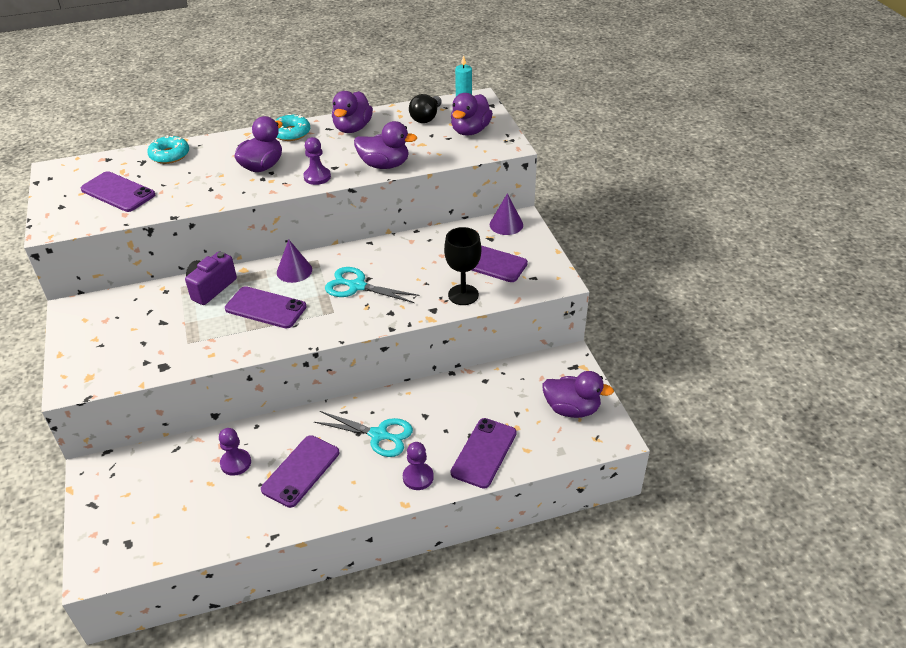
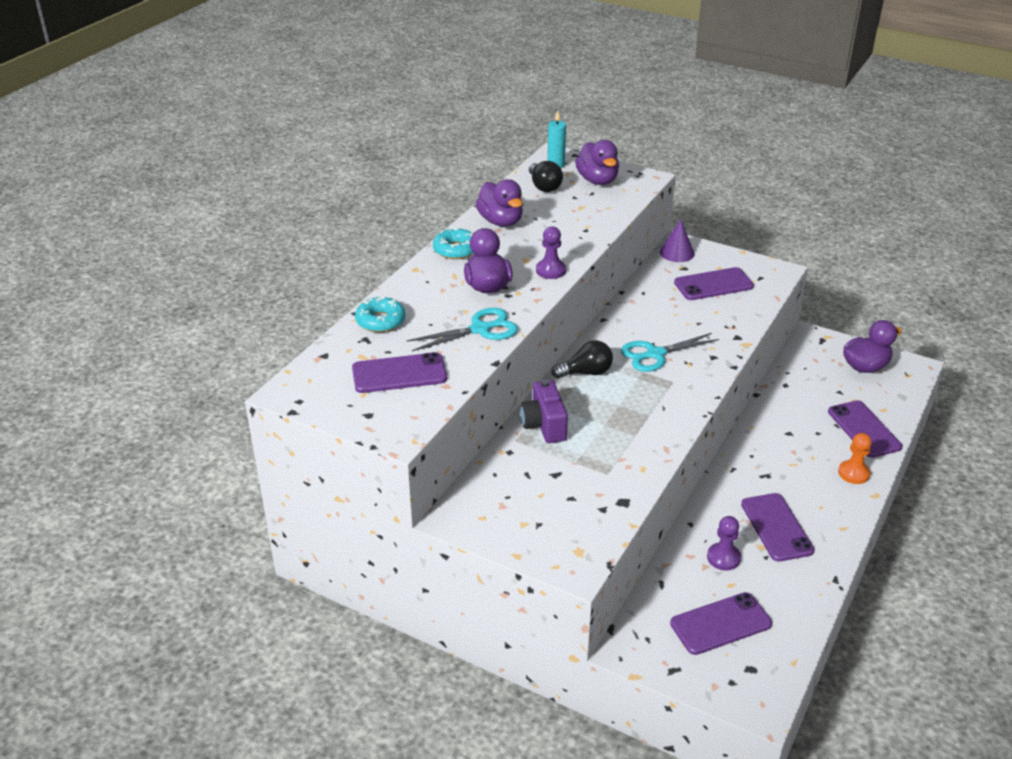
camera: 45 degrees left, 5 degrees down
(265, 308) = (617, 411): purple phone -> purple phone (720, 624)
(294, 271) = (586, 372): purple cone -> black light bulb
(378, 435) = (783, 466): turquoise scissors -> turquoise scissors (480, 329)
(384, 165) = (585, 235): purple duck -> none
(418, 477) = (853, 473): purple pawn -> orange pawn
(463, 295) = (737, 315): black goblet -> none

